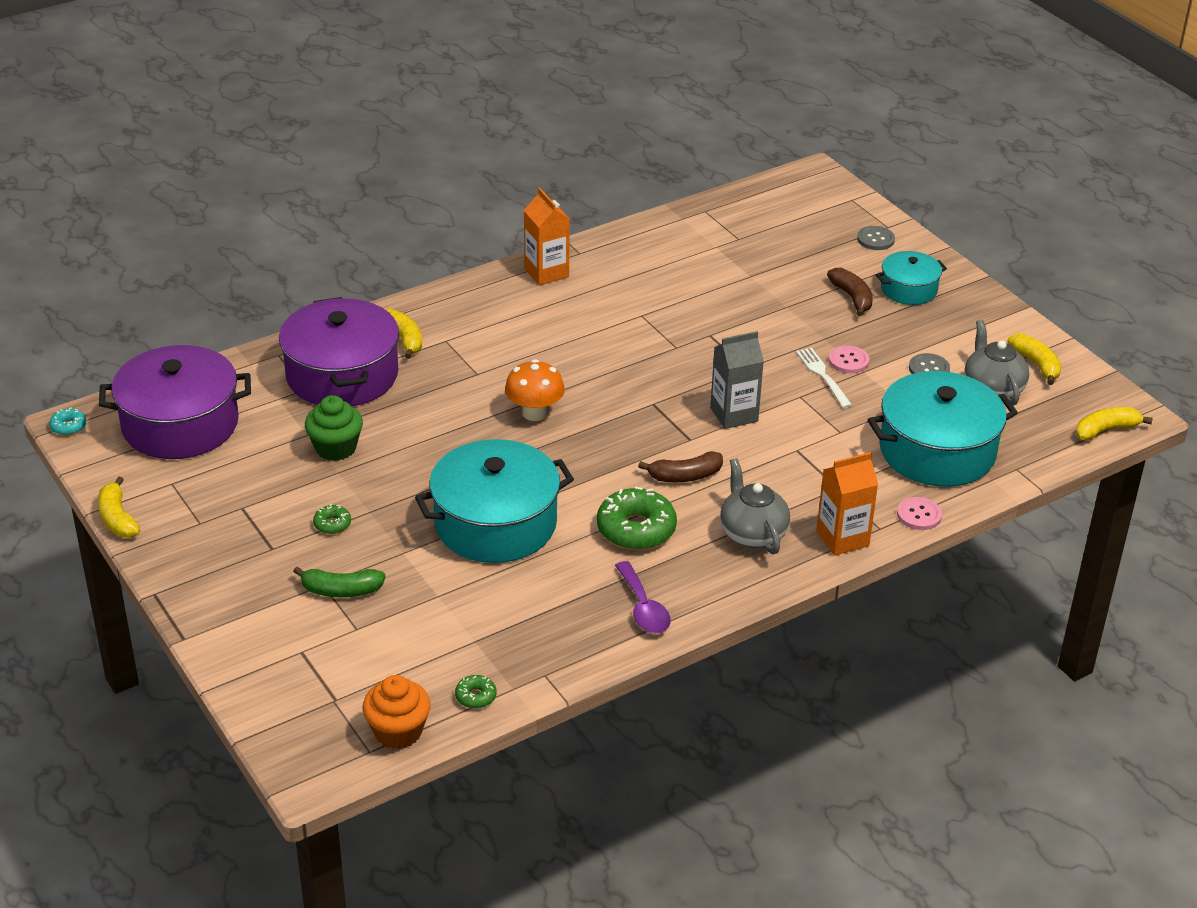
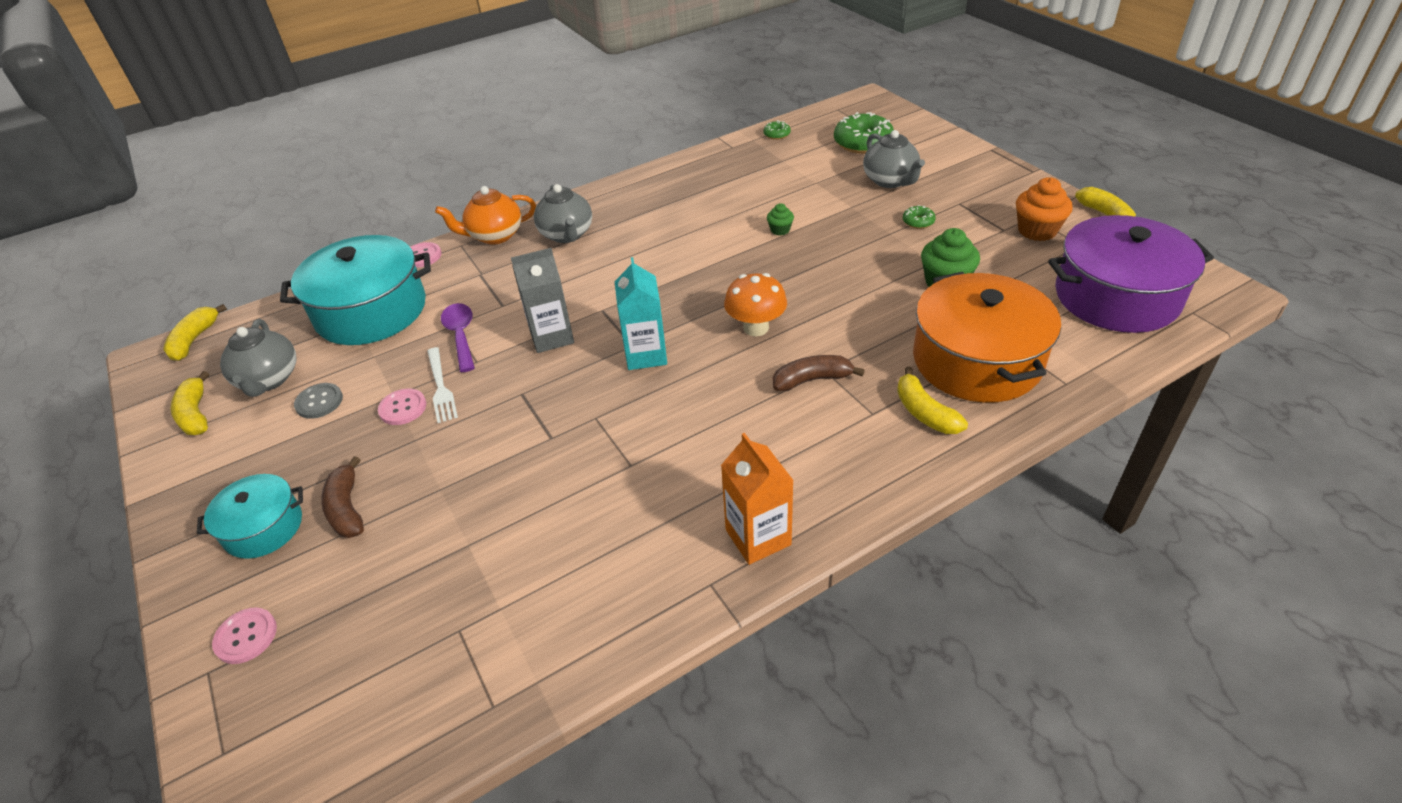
camera: 175 degrees left, 5 degrees up
(68, 426) = (1230, 288): turquoise donut -> none
(341, 590) = (890, 181): green banana -> grey teapot
(342, 375) = (976, 360): purple pot -> orange pot
(398, 731) = (822, 117): orange cupcake -> orange cupcake (1037, 230)
(495, 523) = (780, 230): turquoise pot -> green cupcake
(636, 529) = (662, 233): green donut -> green donut (863, 143)
(639, 394) = (646, 355): none -> turquoise carton
(643, 608) = (662, 184): purple spoon -> purple spoon (461, 335)
(685, 476) = (613, 276): brown banana -> brown banana (812, 380)
(842, 538) = (495, 236): orange carton -> orange teapot
(875, 239) = (246, 636): grey button -> pink button
(1105, 430) = (194, 340): yellow banana -> yellow banana turned 120 degrees clockwise

